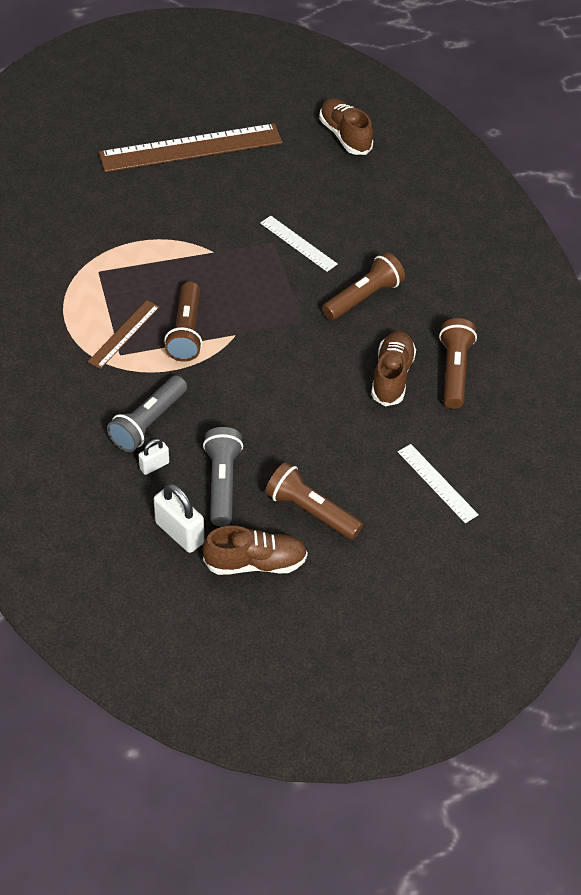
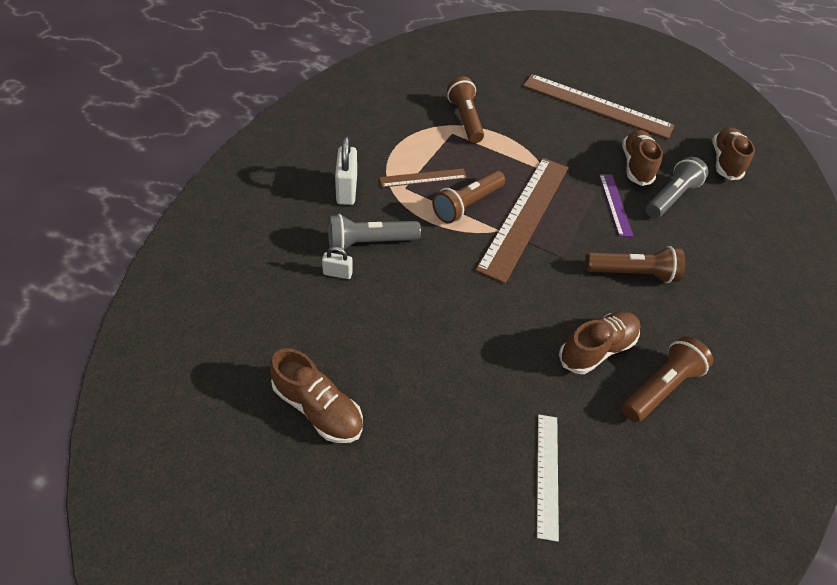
camera: 40 degrees right, 0 degrees up
(179, 533) = (294, 335): white padlock -> white padlock (346, 190)
(222, 483) = (369, 324): grey flashlight -> grey flashlight (670, 197)
(241, 306) = (525, 215): none -> brown ruler
(280, 192) = (635, 166): none -> brown shoe
(298, 243) = (615, 204): white ruler -> purple ruler
(311, 511) = (410, 403): brown flashlight -> brown flashlight (465, 119)

